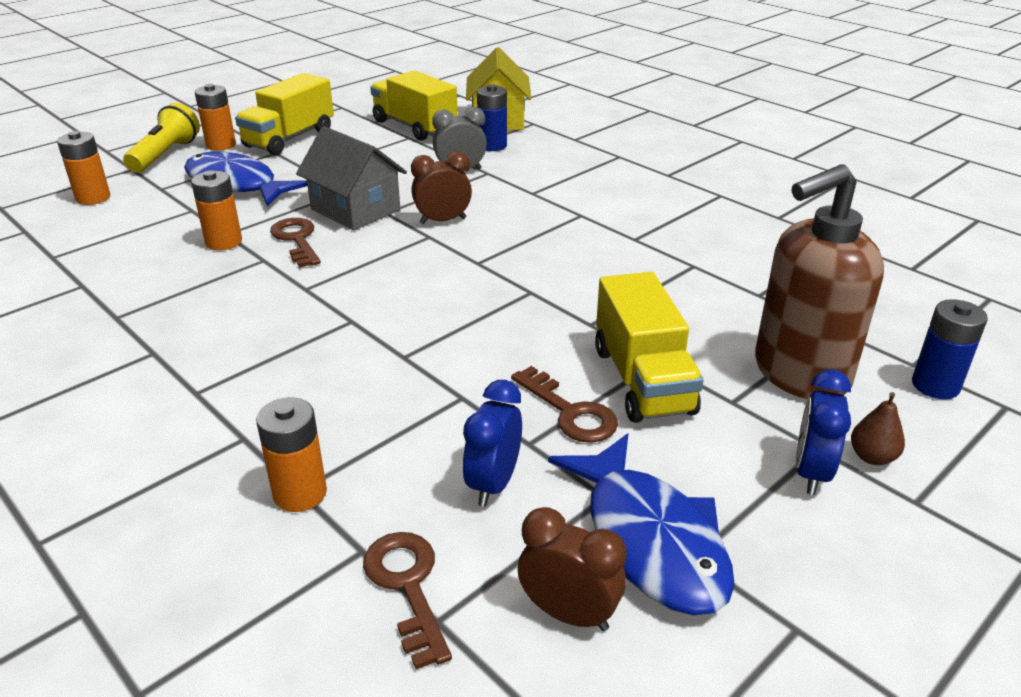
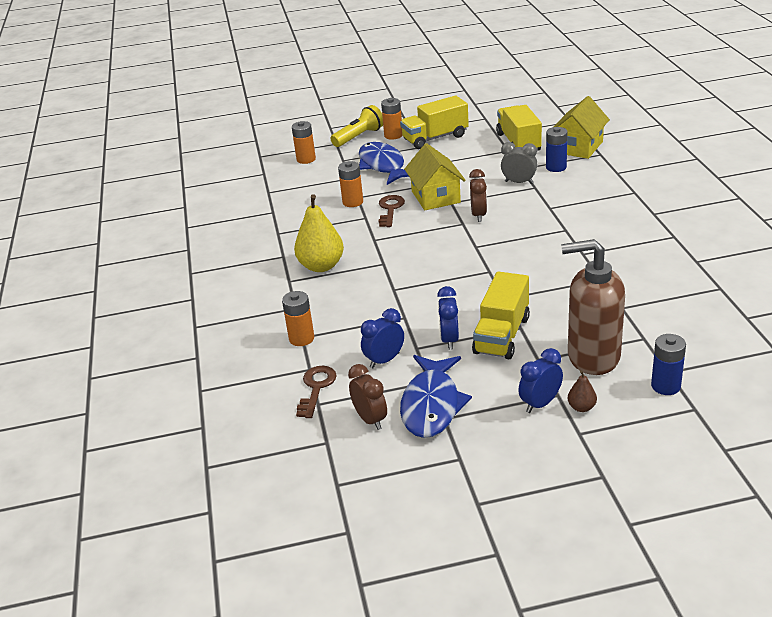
camera: 35 degrees right, 0 degrees up
(241, 351) = (321, 266): none -> yellow pear
(355, 210) = (435, 197): grey house -> yellow house
(443, 221) = (478, 215): brown clock -> brown clock turned 75 degrees clockwise
(570, 412) = (449, 340): brown key -> blue clock

